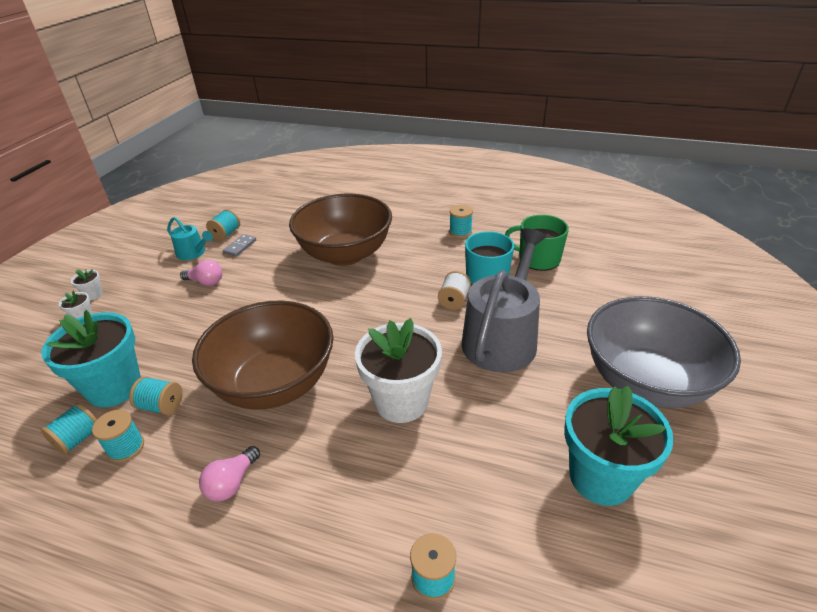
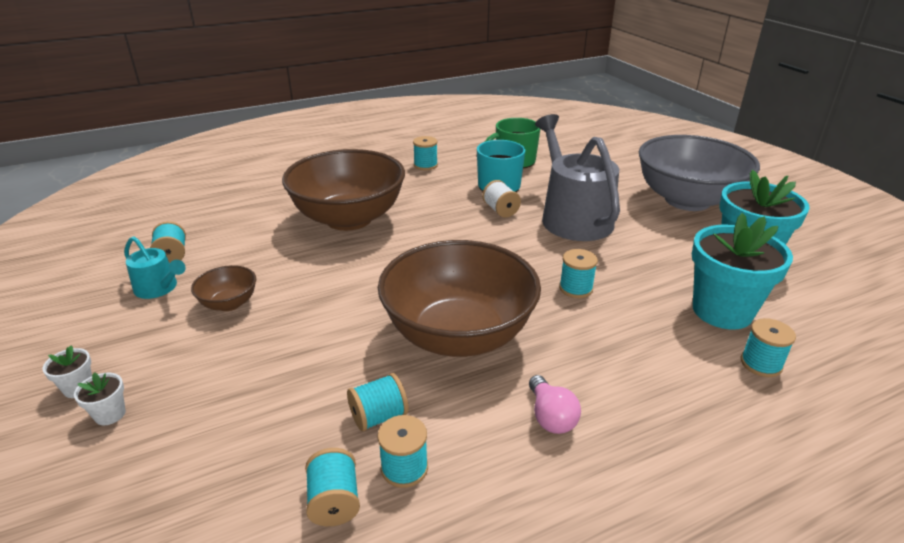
camera: 45 degrees left, 5 degrees down
(114, 387) = (291, 439): turquoise flower pot -> turquoise flower pot (722, 311)
(193, 253) = (159, 288): turquoise watering can -> turquoise watering can turned 45 degrees clockwise
(206, 282) = (229, 303): pink light bulb -> brown bowl
(240, 247) = (214, 259): grey domino -> none
(401, 401) = (576, 288): white flower pot -> turquoise spool

